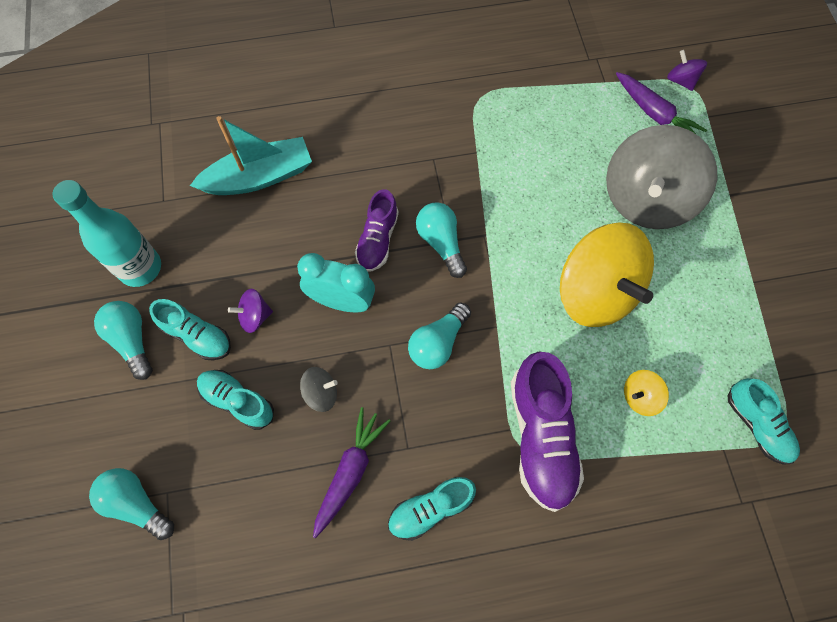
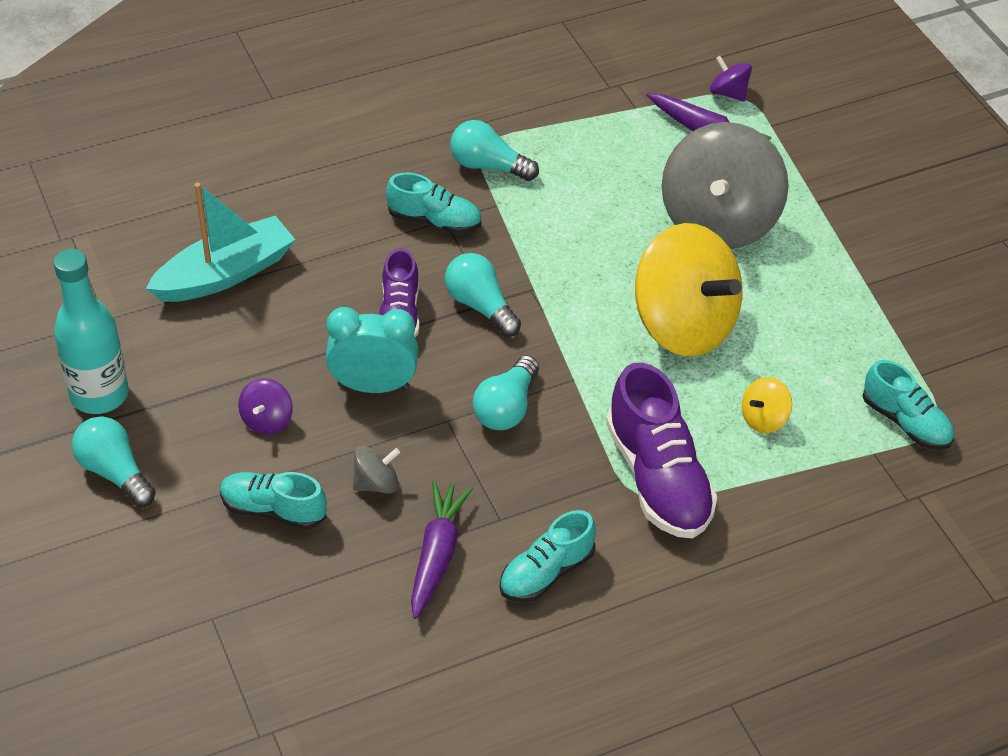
camera: 15 degrees left, 20 degrees down
(136, 503) = (178, 636): turquoise light bulb -> turquoise light bulb (488, 166)
(197, 336) = (199, 453): turquoise shoe -> turquoise shoe (434, 221)
(255, 316) = (267, 420): purple spinning top -> purple spinning top turned 45 degrees counterclockwise

